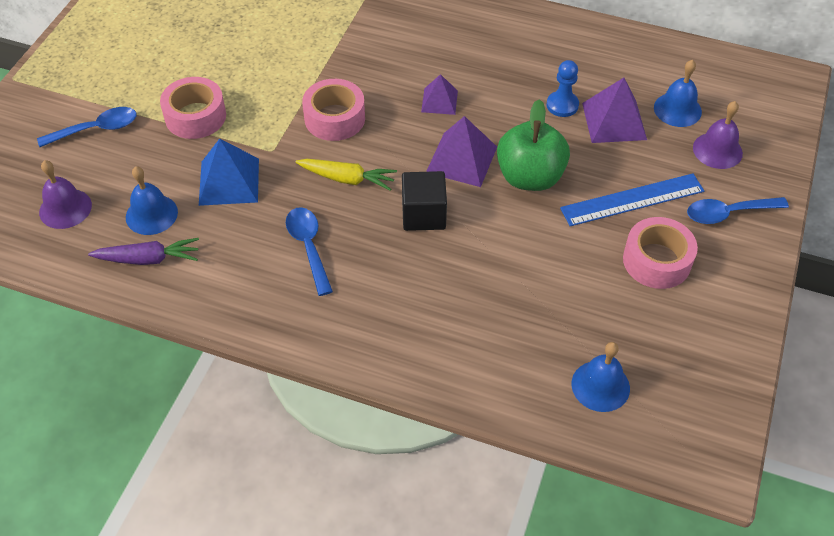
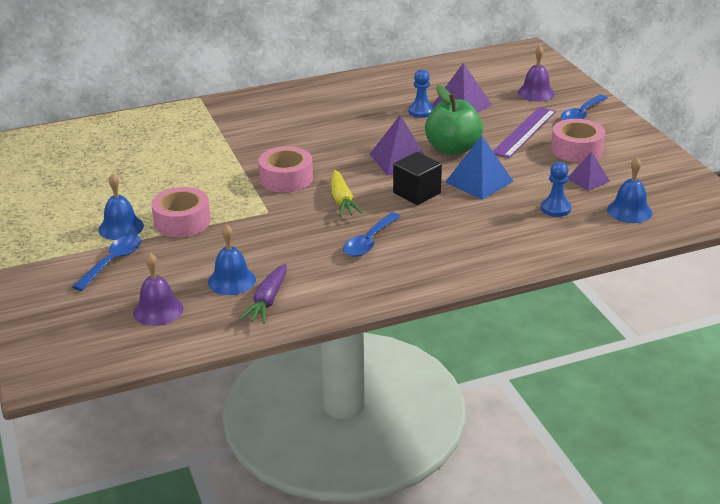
camera: 40 degrees left, 20 degrees down
(149, 259) = (267, 301): purple carrot -> purple carrot turned 150 degrees clockwise
(229, 181) = (262, 239): blue pyramid -> blue pyramid (479, 181)
(309, 247) = (369, 241): blue spoon -> blue spoon turned 90 degrees counterclockwise
(347, 179) = (342, 201): yellow carrot -> yellow carrot turned 105 degrees clockwise
(439, 101) = (343, 141): purple pyramid -> purple pyramid (588, 180)
(528, 328) = (555, 208): none -> blue pawn
(632, 199) = (524, 132): blue ruler -> purple ruler
(677, 109) = (488, 86): blue bell -> blue bell (121, 227)

